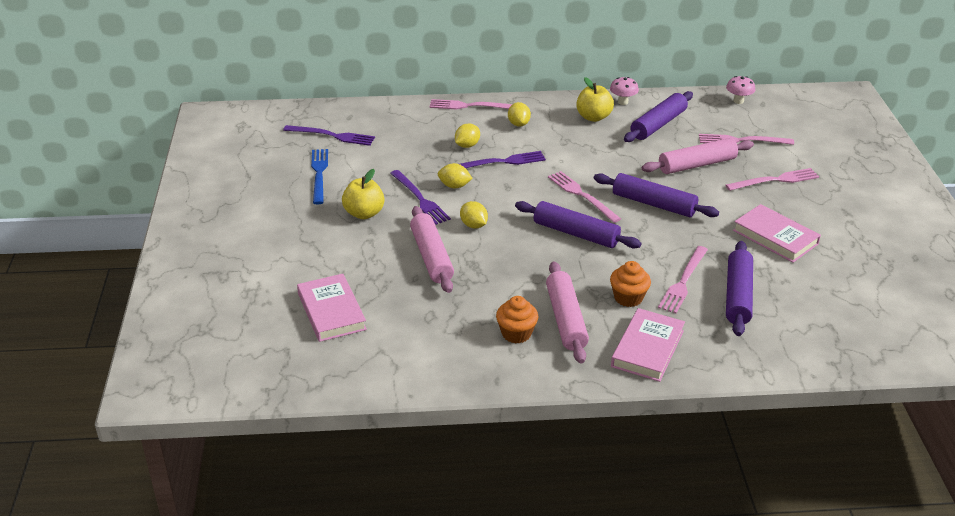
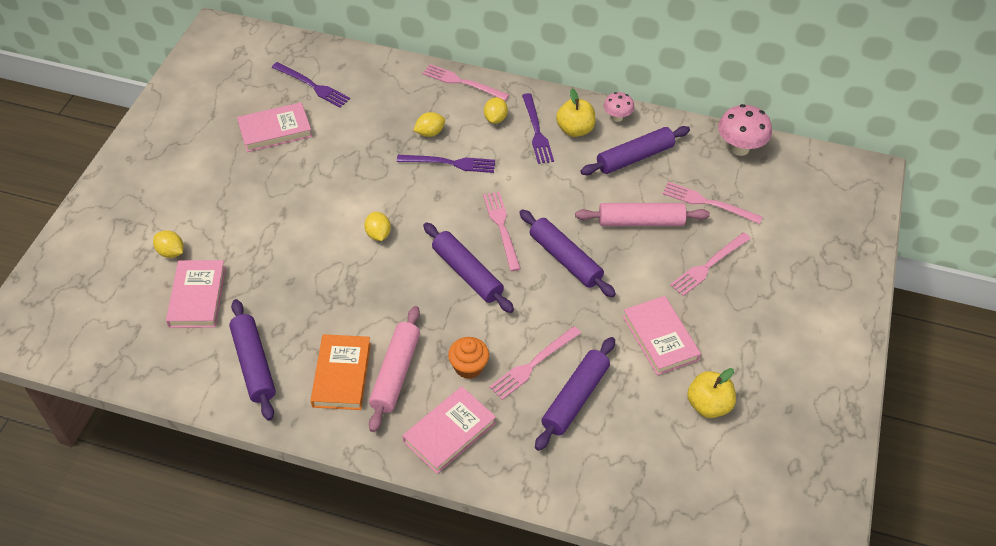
camera: 20 degrees right, 15 degrees up
(319, 174) = (275, 130): blue fork -> pink book
(364, 213) = (288, 190): yellow apple -> yellow apple (708, 405)
(420, 199) = (348, 187): purple fork -> purple fork (536, 131)
(425, 348) = (253, 364): none -> purple rolling pin
(431, 257) = (318, 260): pink rolling pin -> none
(454, 186) = (388, 181): yellow lemon -> yellow lemon (171, 252)
(516, 333) = (341, 375): orange cupcake -> orange book
(738, 101) = (739, 148): pink mushroom -> pink mushroom, size x1.68
(775, 180) = (708, 265): pink fork -> pink fork turned 135 degrees clockwise

